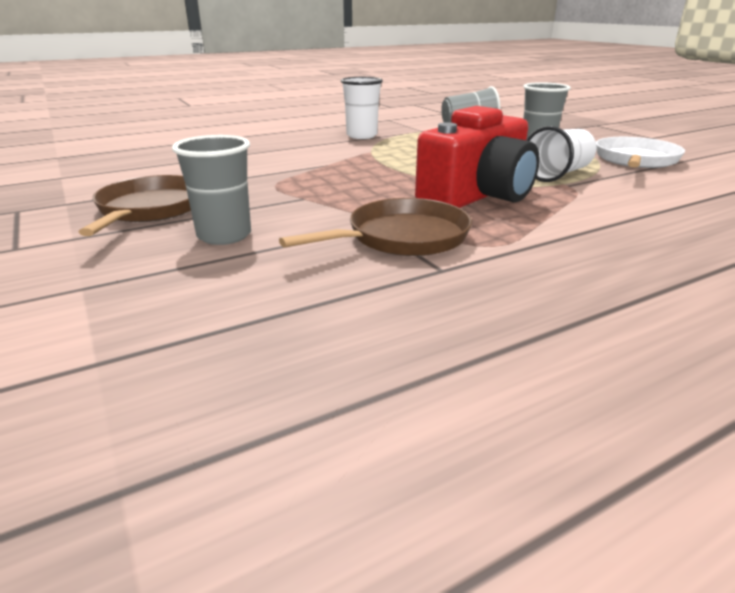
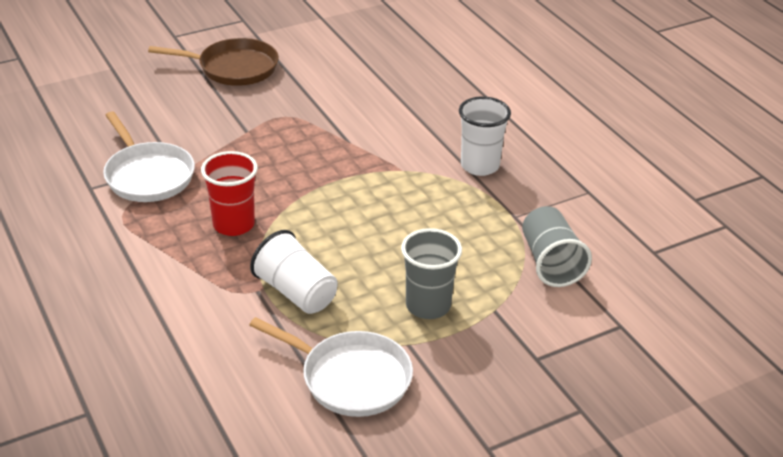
camera: 90 degrees right, 10 degrees up
(224, 235) = (173, 103): grey cup -> none
(402, 237) = (148, 175): brown pan -> white pan
(478, 196) = (233, 224): red camera -> red cup

